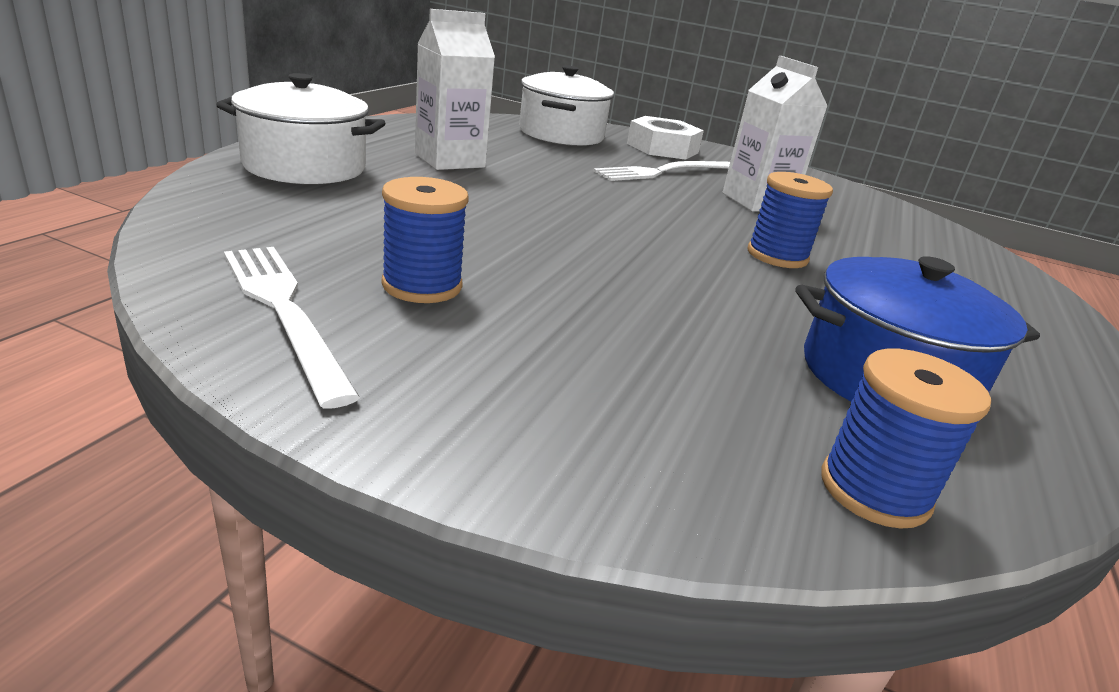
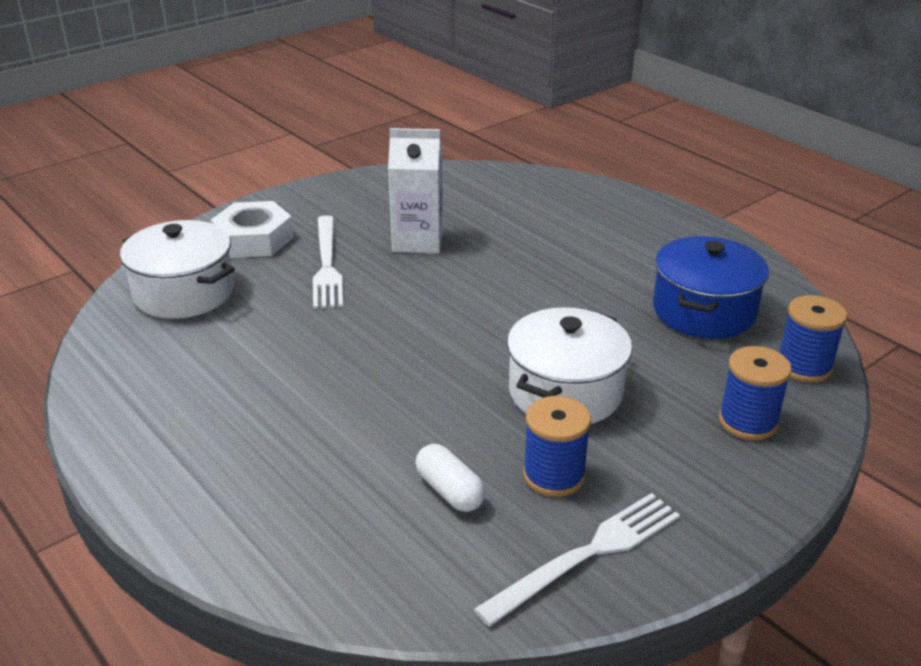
camera: 60 degrees left, 5 degrees up
(283, 311) = (586, 555): white fork -> white fork turned 150 degrees clockwise
(305, 167) = (248, 507): white pot -> white pot (565, 392)
(364, 236) = (449, 491): none -> white capsule
(449, 160) = (254, 396): white carton -> none
(777, 256) = (529, 278): blue spool -> blue spool (748, 422)

